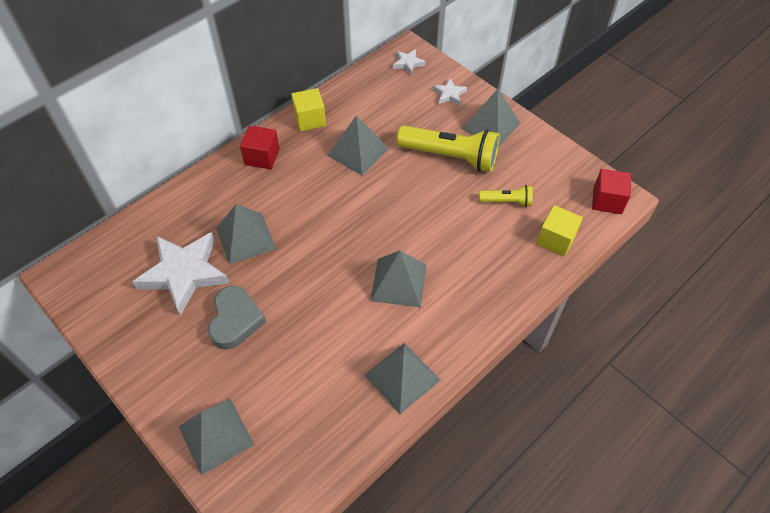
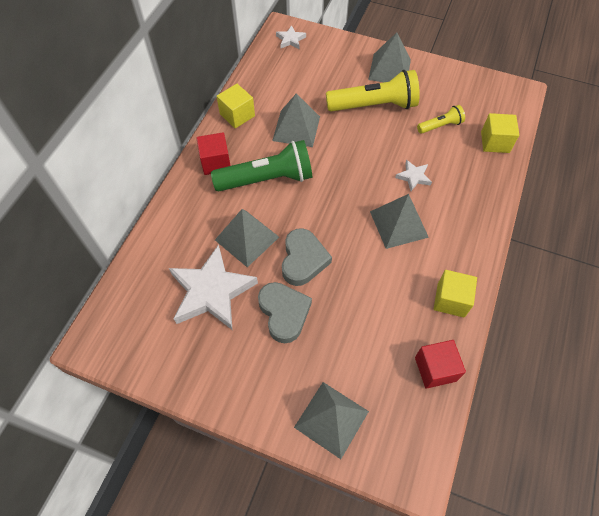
camera: 25 degrees left, 5 degrees up
(284, 279) = (303, 260): none -> grey heart
(299, 190) = (267, 179): none -> green flashlight
(402, 377) = (450, 300): grey pyramid -> yellow cube
(449, 94) = (340, 54): white star -> white star (413, 177)
(607, 200) = (512, 98): red cube -> red cube (435, 369)

